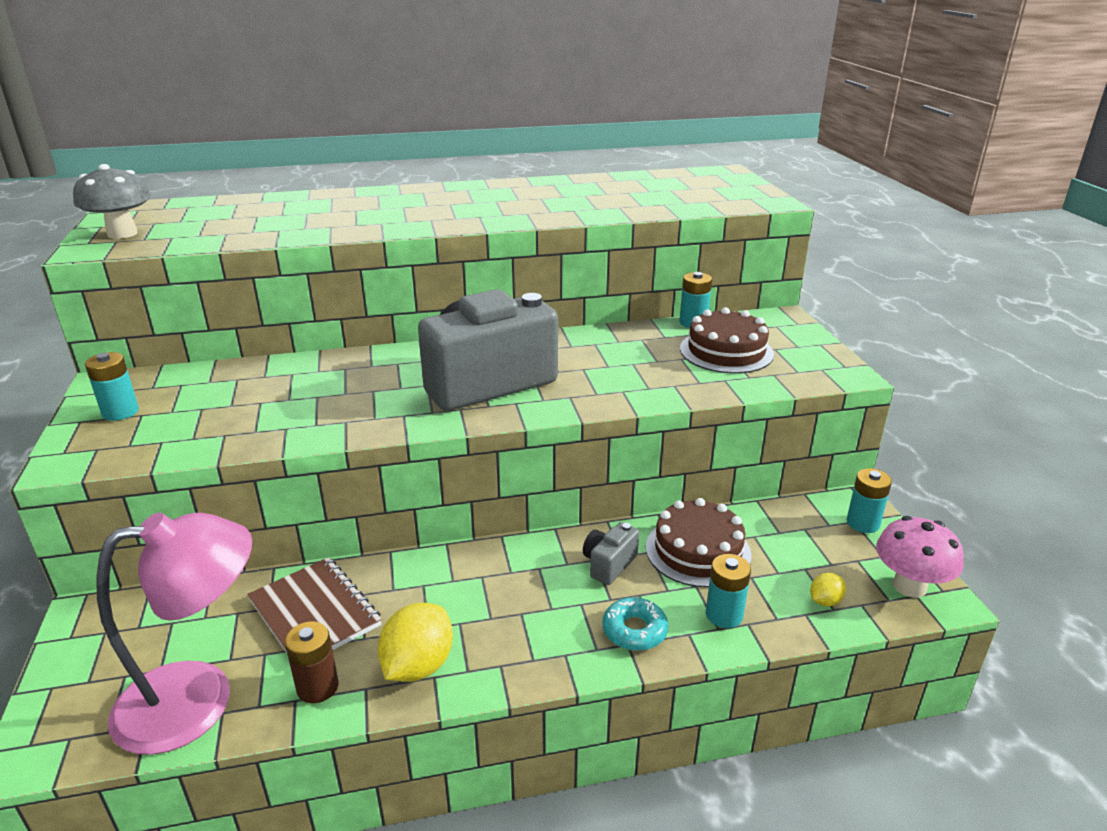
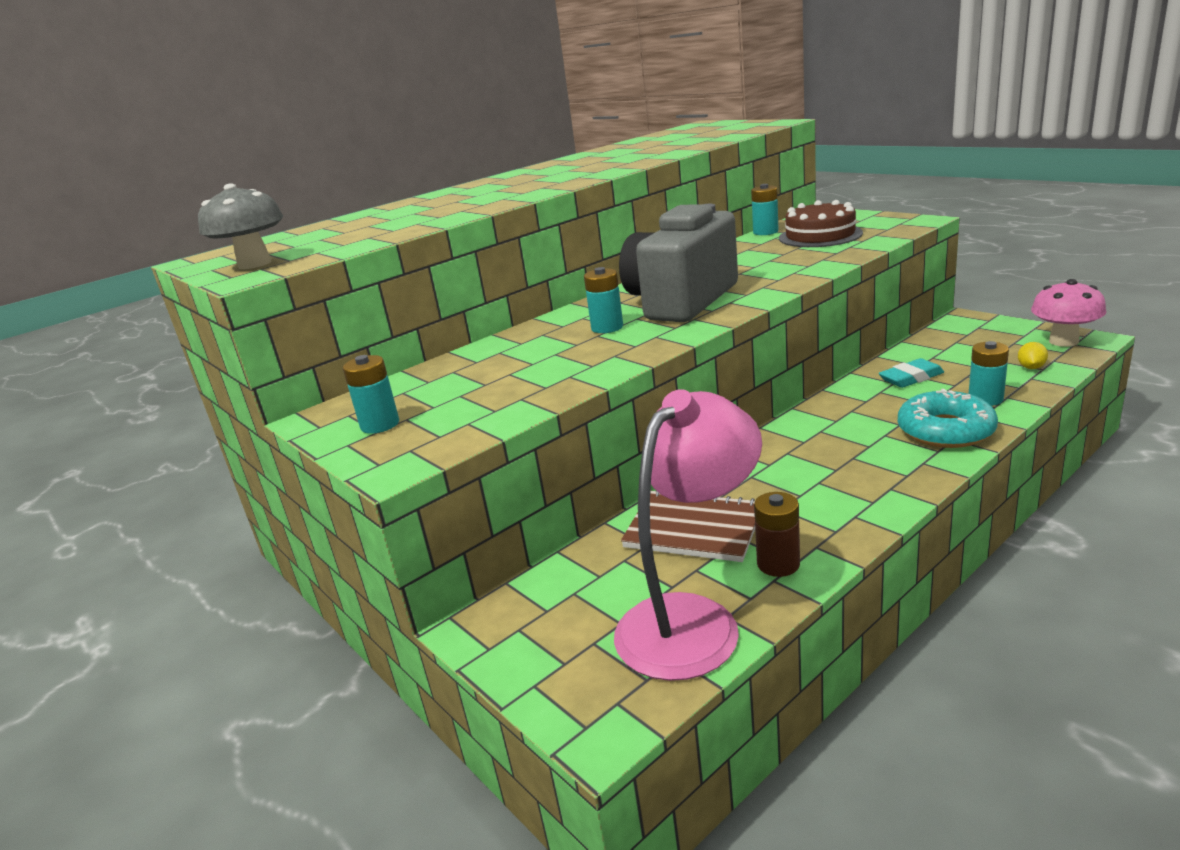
camera: 25 degrees left, 5 degrees down
(418, 666) = (833, 516): yellow lemon -> none
(609, 564) = (866, 408): grey camera -> none
(634, 630) = (945, 431): turquoise donut -> turquoise donut, size x1.56
(698, 551) = (911, 378): brown cake -> turquoise eraser
(863, 523) = (985, 325): turquoise battery -> turquoise battery (607, 327)

